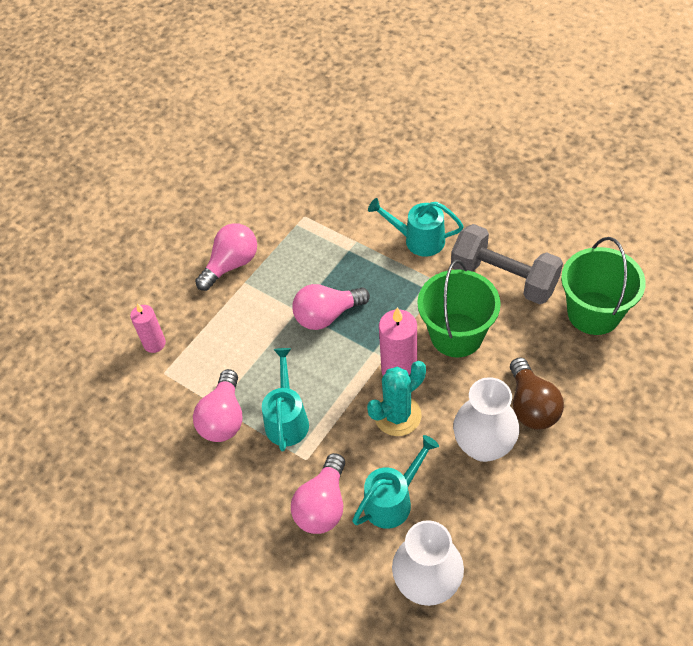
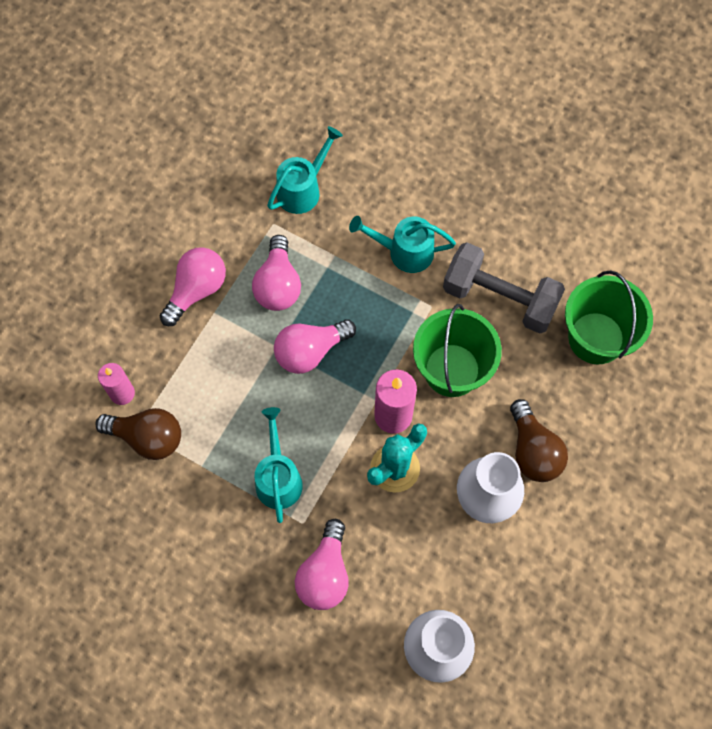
camera: 10 degrees left, 15 degrees up
(171, 380) = (147, 437): none -> brown light bulb
(223, 418) = (210, 480): pink light bulb -> pink light bulb (278, 285)
(393, 500) = (396, 563): turquoise watering can -> turquoise watering can (303, 189)

